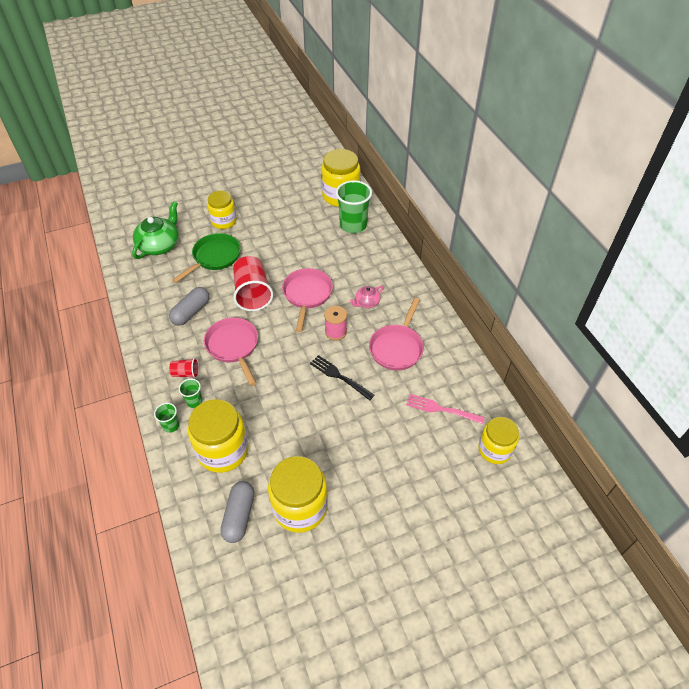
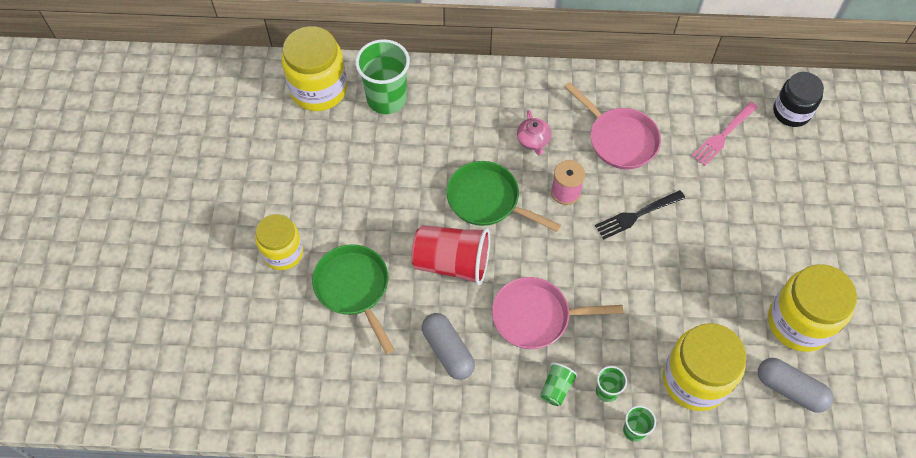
camera: 65 degrees left, 10 degrees up
(159, 245) = (284, 356): green teapot -> none
(186, 373) = (556, 388): red cup -> green cup
(307, 295) = (487, 200): pink pan -> green pan
(495, 449) = (791, 112): yellow jar -> black jar

